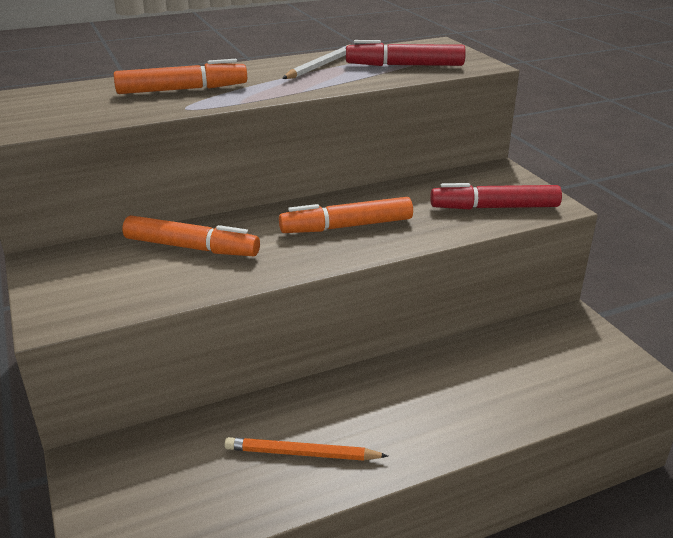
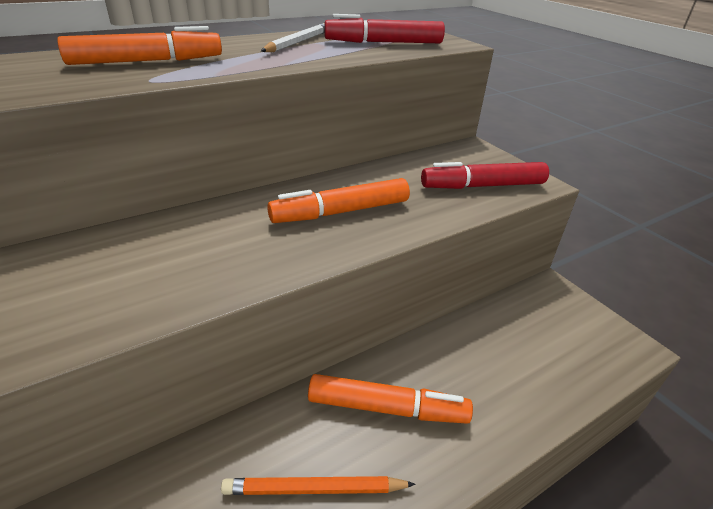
camera: 10 degrees left, 5 degrees up
(191, 248) = (167, 245): orange marker -> orange marker (387, 408)

